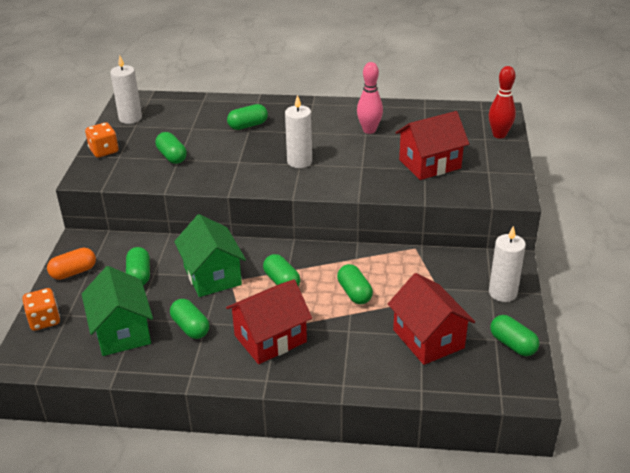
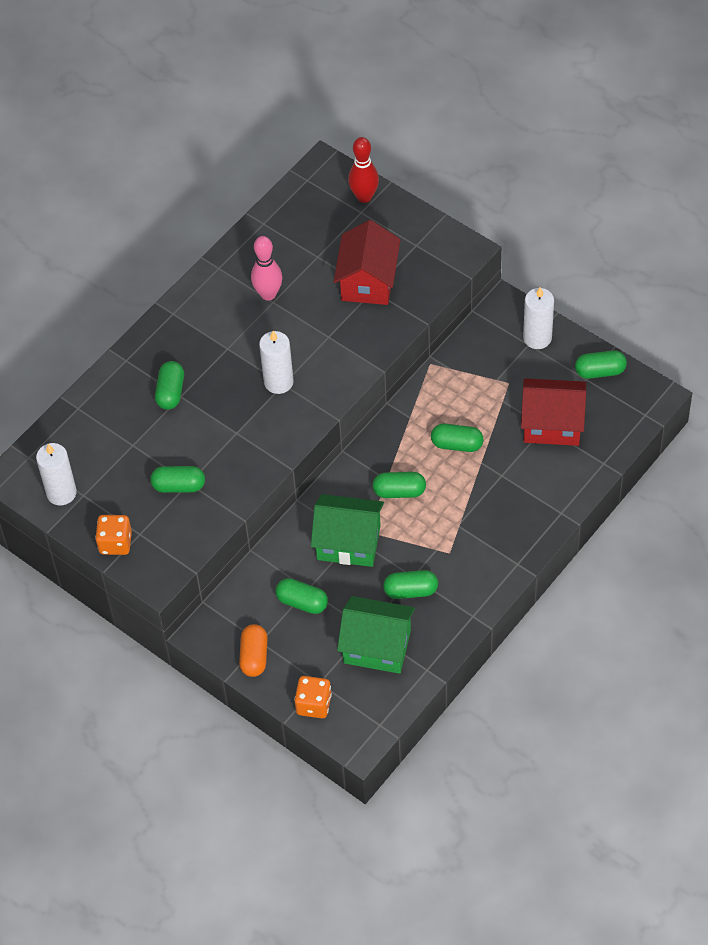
camera: 55 degrees left, 20 degrees up
(270, 339) = (470, 537): red house -> none

